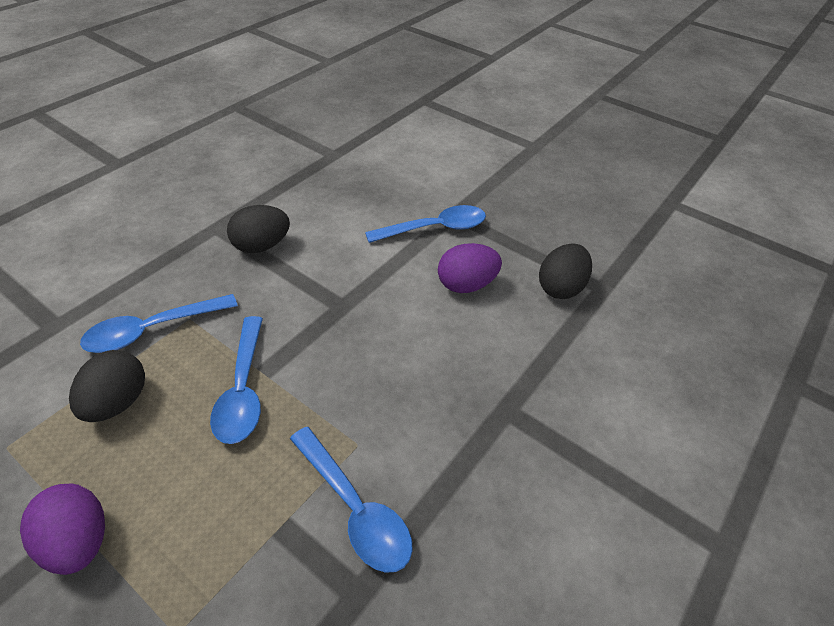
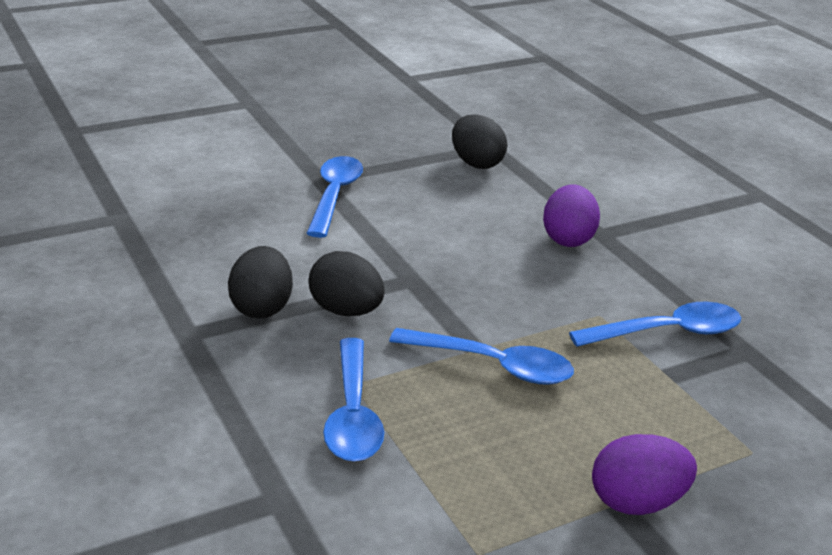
camera: 65 degrees left, 15 degrees down
(118, 402) = (458, 455): black egg -> black egg (346, 311)
(466, 285) = (436, 205): purple egg -> purple egg (568, 239)

